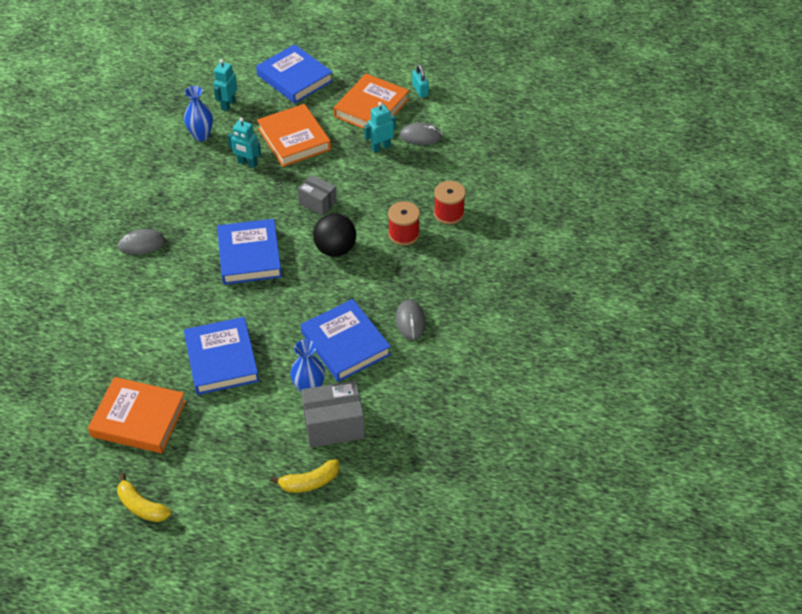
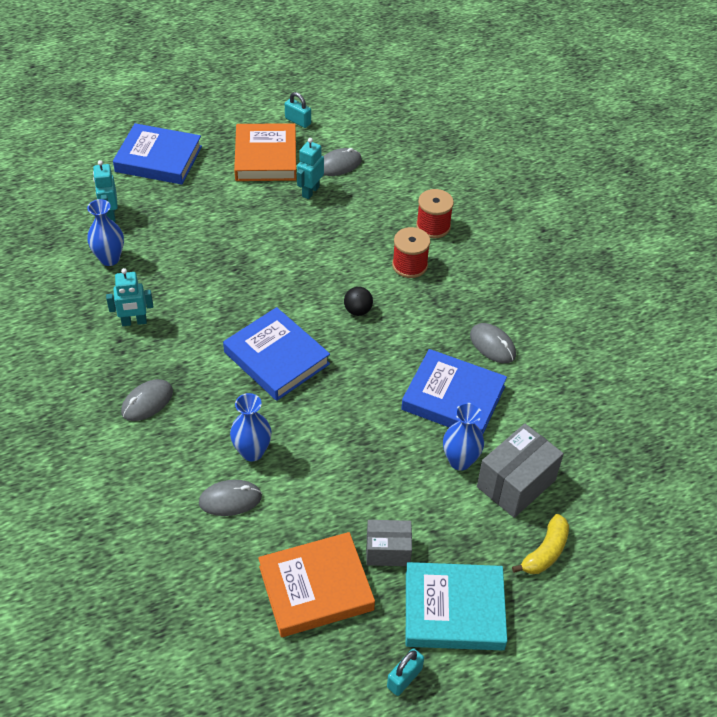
camera: 35 degrees left, 0 degrees up
(137, 334) = (230, 499): none -> grey mouse
(141, 506) = (404, 678): yellow banana -> turquoise padlock
(178, 310) = (252, 452): none -> blue vase
(212, 483) = (454, 610): none -> turquoise book
(222, 359) = (346, 478): blue book -> none
(247, 163) = (187, 265): turquoise robot -> turquoise robot (134, 322)
(294, 139) = (215, 220): orange book -> none
(317, 203) = (298, 273): grey box -> grey box (388, 551)
(335, 249) = (358, 310): black ball -> black ball, size x0.58

